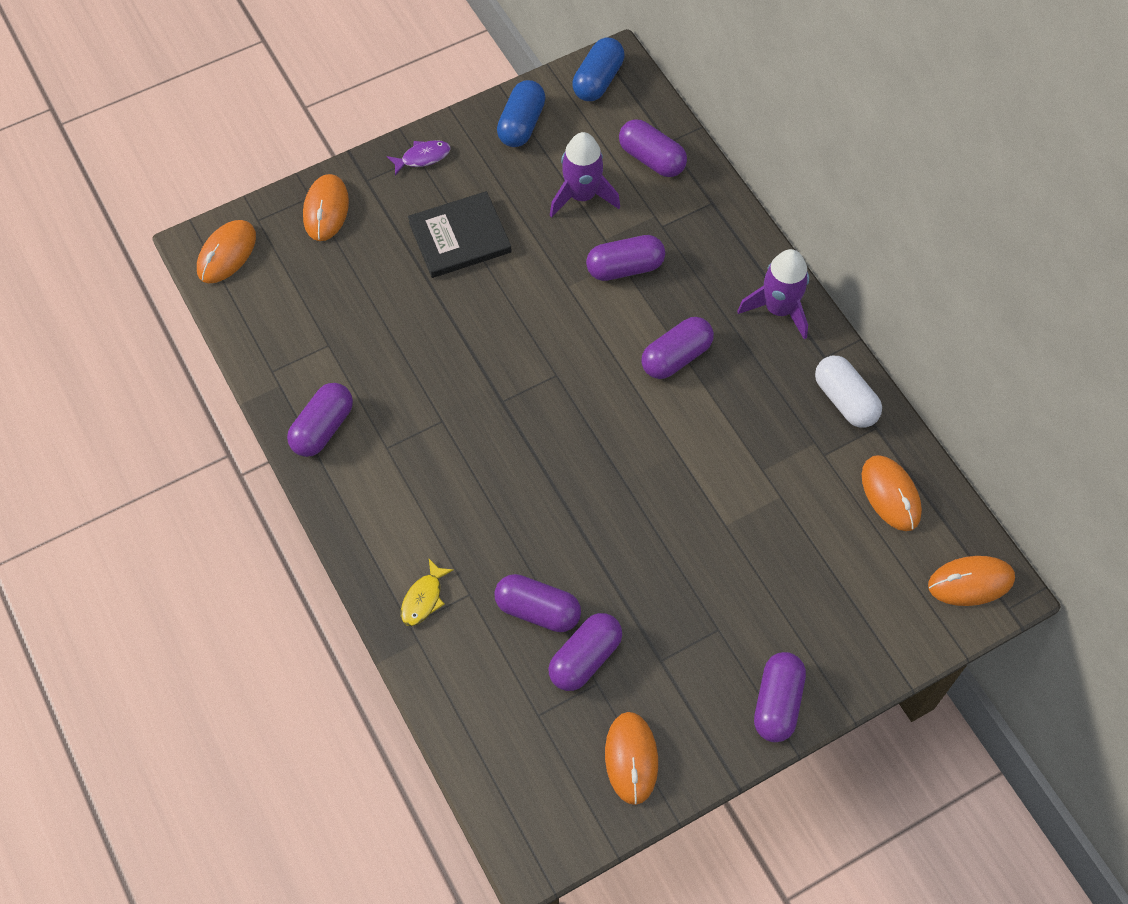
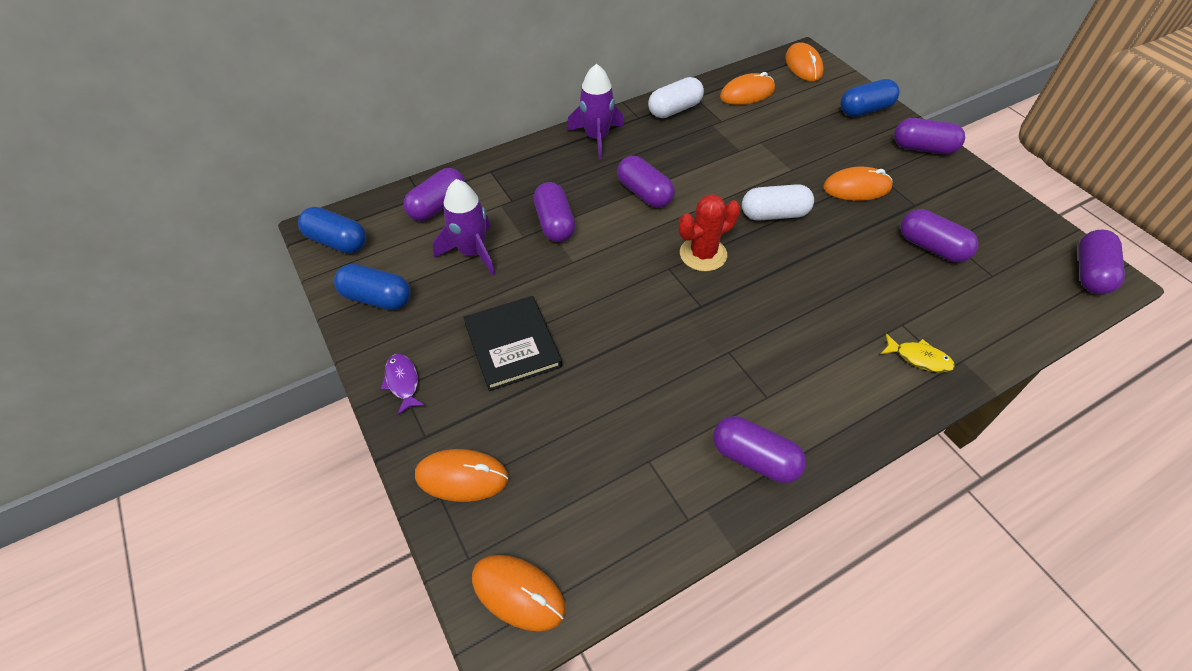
camera: 90 degrees left, 10 degrees down
(537, 610) = (901, 277): purple capsule -> purple capsule (1090, 273)
(576, 410) = (703, 254): none -> red cactus
(631, 758) = (1001, 221): orange mouse -> orange mouse (856, 187)
(641, 492) = (774, 214): none -> white capsule
(862, 646) = (865, 110): none -> blue capsule

